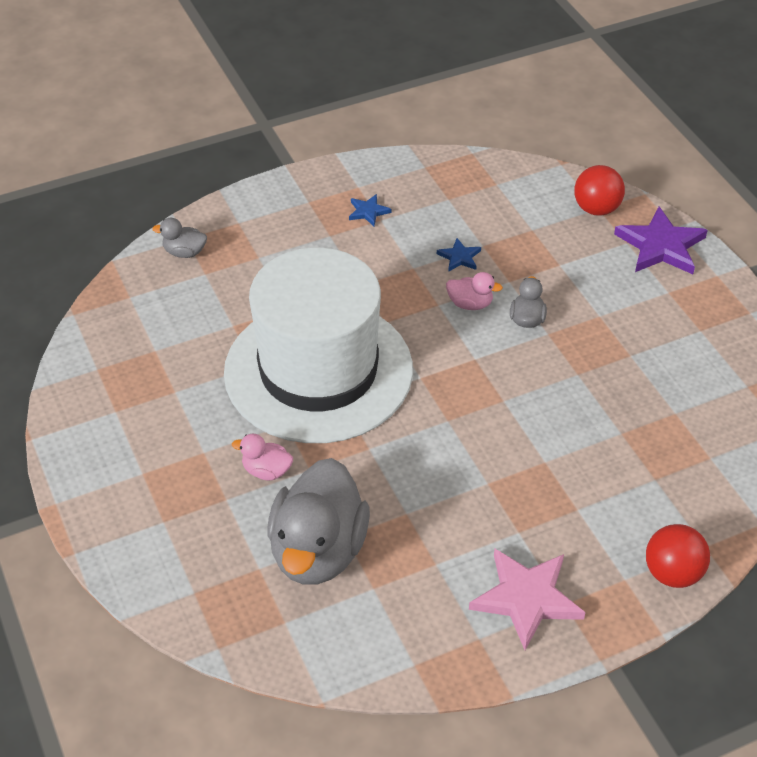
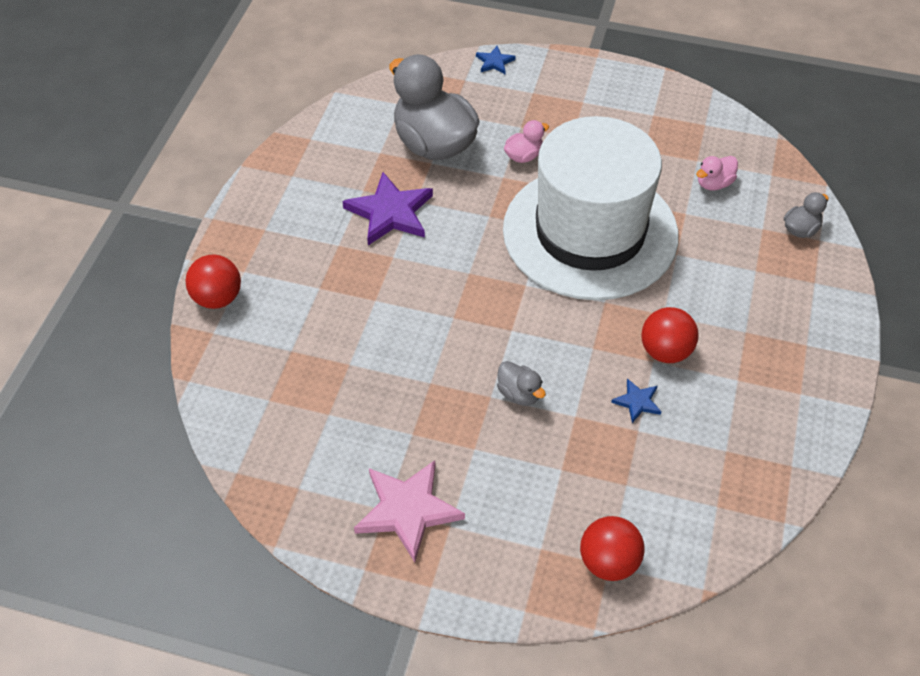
camera: 130 degrees right, 5 degrees up
(368, 211) = (756, 377): blue star -> blue star (494, 62)
(397, 265) = (665, 351): none -> red ball
(470, 304) = (573, 369): pink duck -> pink duck (714, 183)
(526, 598) = (289, 214): pink star -> pink star (407, 510)
(661, 246) = (510, 573): purple star -> purple star (390, 212)

